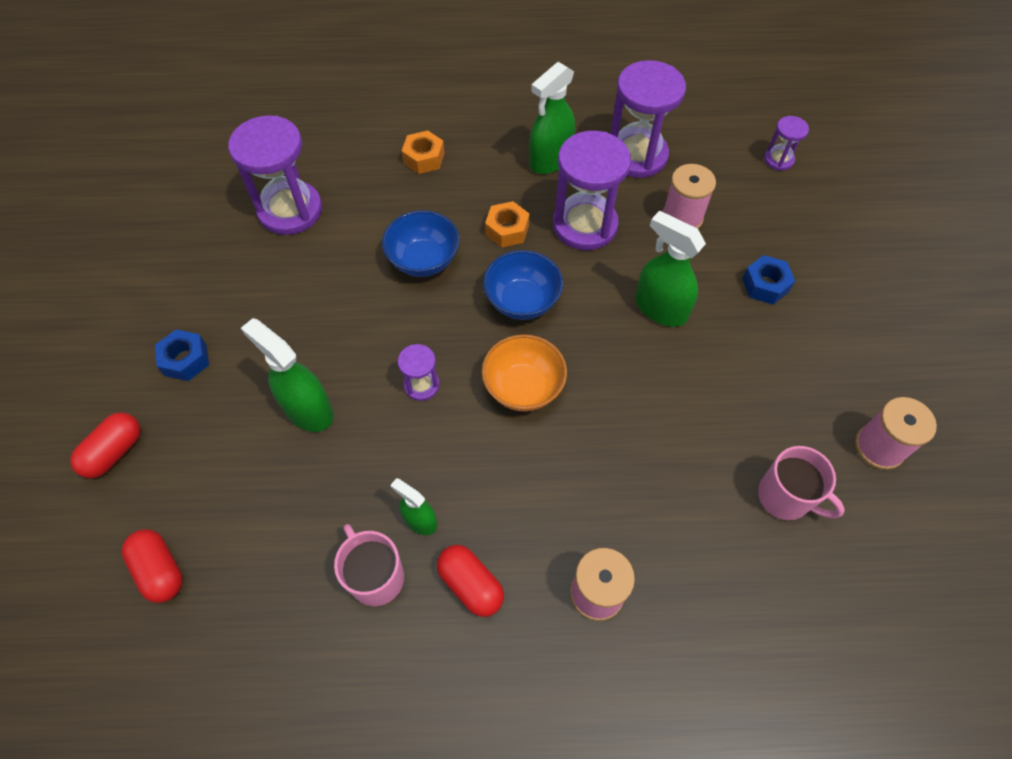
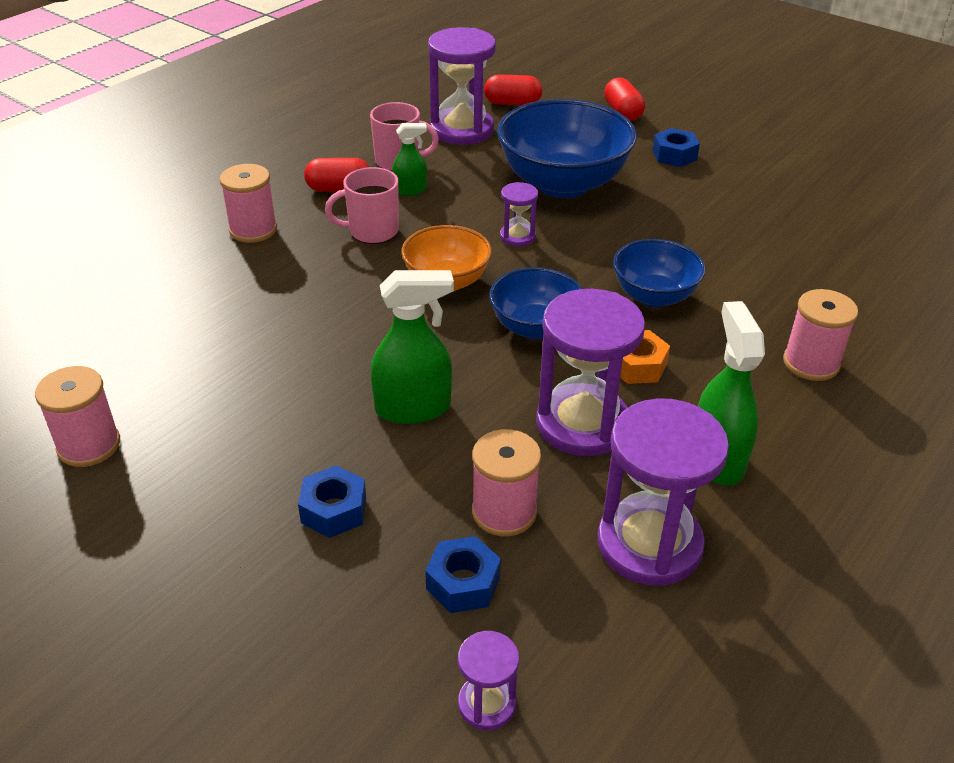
camera: 130 degrees right, 20 degrees down
(290, 210) = (804, 252): purple hourglass -> purple hourglass (462, 130)
(307, 410) = (562, 184): green spray bottle -> blue bowl
(424, 158) = (811, 363): orange nut -> pink spool
(738, 205) = (463, 583): none -> blue nut
(785, 497) = (156, 355): pink mug -> pink mug (372, 231)

